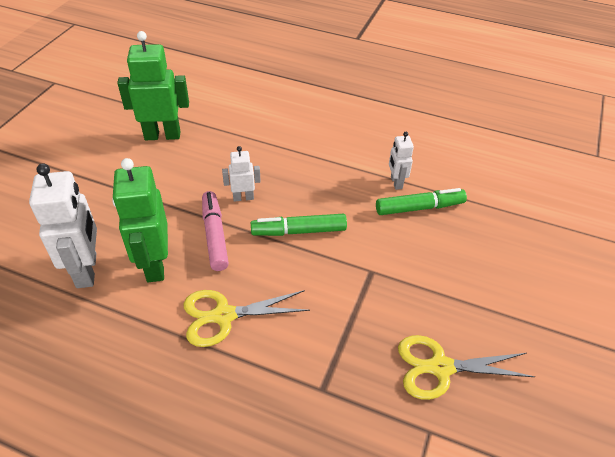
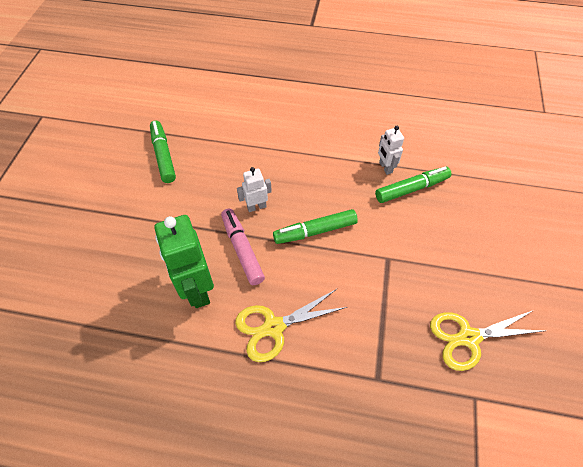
camera: 10 degrees left, 10 degrees up
(87, 270) = (137, 307): white robot -> none
(162, 135) = (163, 155): green robot -> green marker

